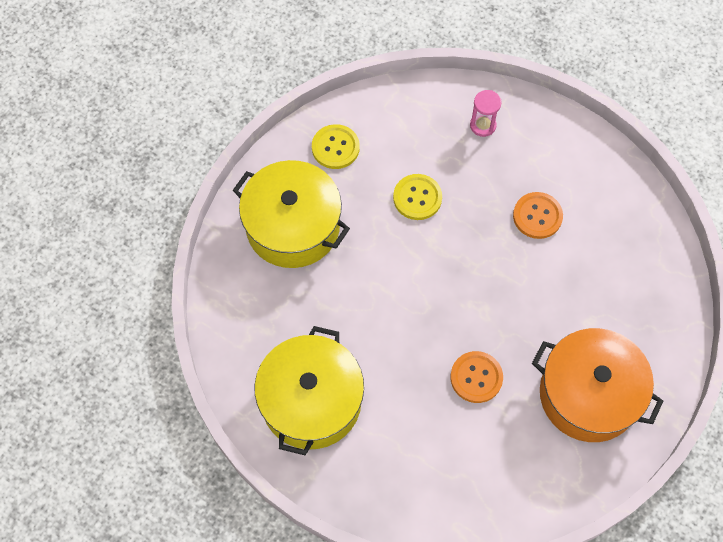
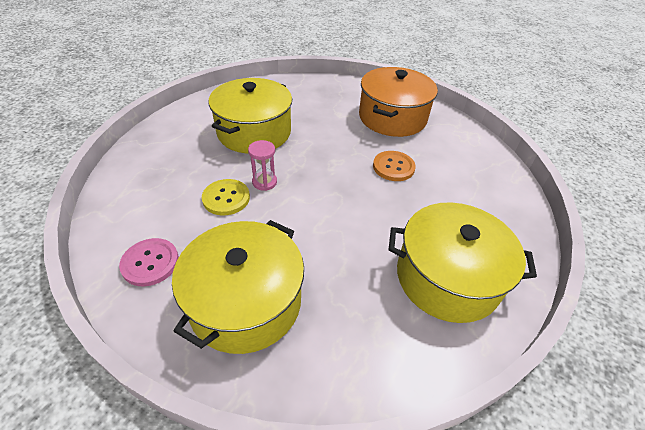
camera: 95 degrees left, 20 degrees down
(335, 147) = (150, 263): yellow button -> pink button
(483, 125) = (161, 156): pink hourglass -> pink hourglass (264, 182)
(537, 216) = (254, 132): orange button -> yellow pot

